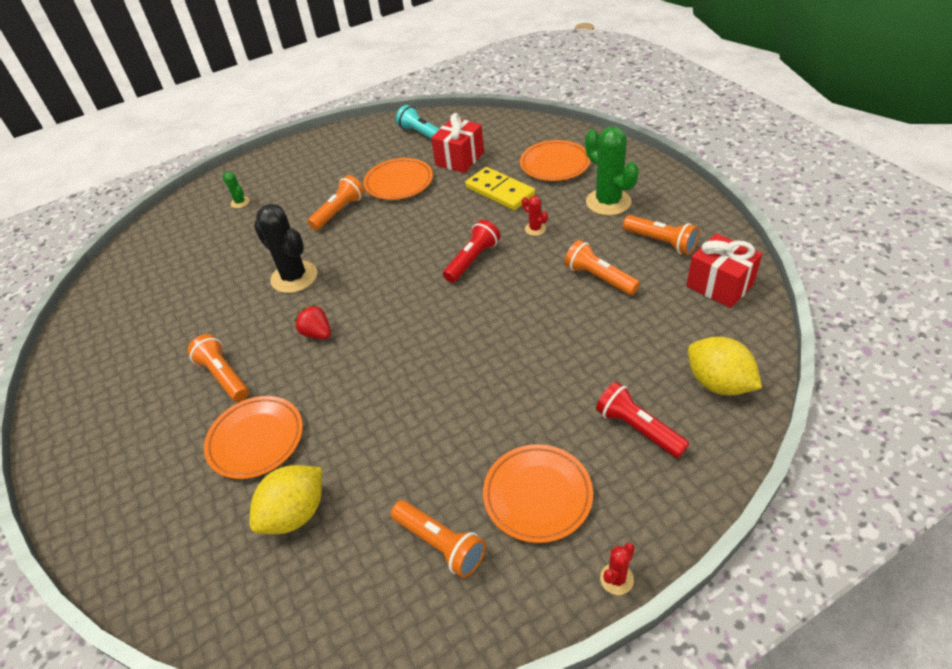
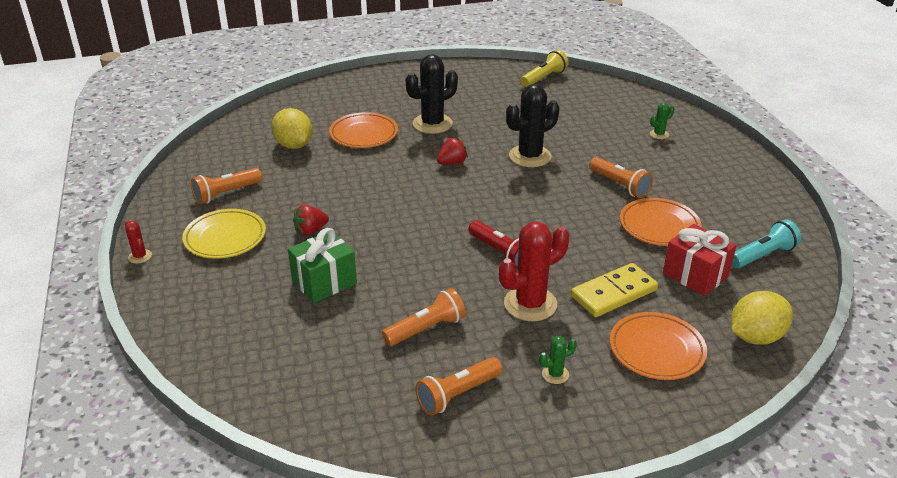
camera: 100 degrees right, 10 degrees down
(102, 303) = (544, 78): none -> yellow flashlight
(224, 376) = (432, 124): orange flashlight -> black cactus
(490, 413) = (310, 230): none -> red strawberry
(535, 229) = (530, 304): red cactus -> red cactus, size x2.16
(537, 495) = (225, 238): orange plate -> yellow plate
(573, 368) = (324, 282): none -> green gift
(608, 202) = (555, 374): green cactus -> green cactus, size x0.46
(638, 428) = (238, 300): red flashlight -> none
(718, 383) = (243, 363): yellow lemon -> yellow lemon (755, 337)
(719, 285) = (361, 416): red gift -> none

